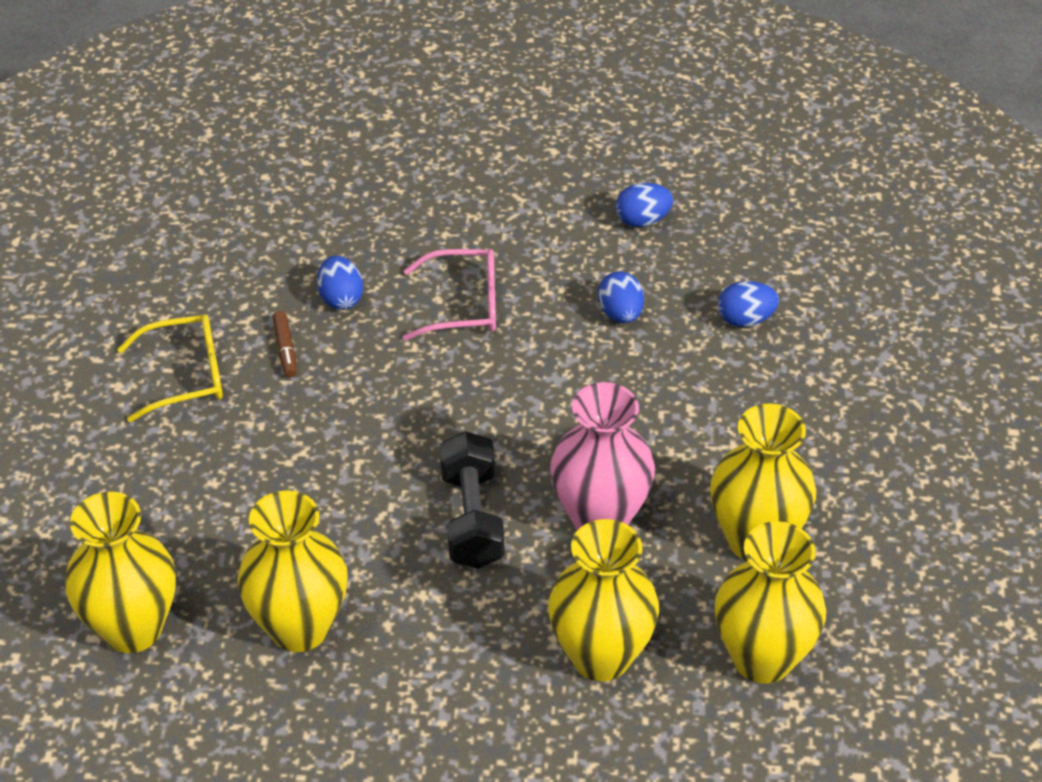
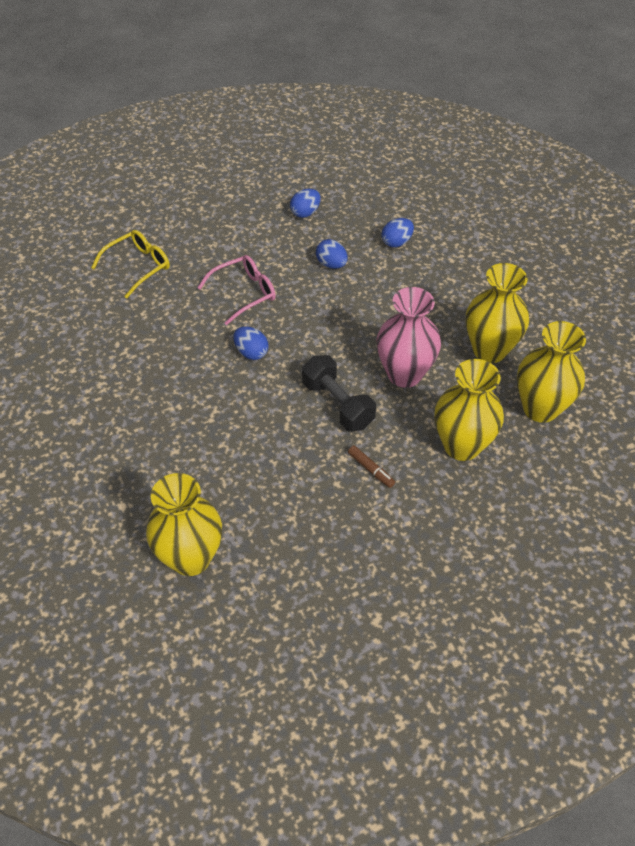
camera: 30 degrees left, 5 degrees up
(185, 376) = (111, 398): yellow glasses -> yellow glasses (138, 267)
(285, 349) = (161, 358): brown marker -> brown marker (371, 469)
(299, 627) = (289, 509): yellow vase -> none
(341, 298) = (172, 317): blue egg -> blue egg (251, 353)

